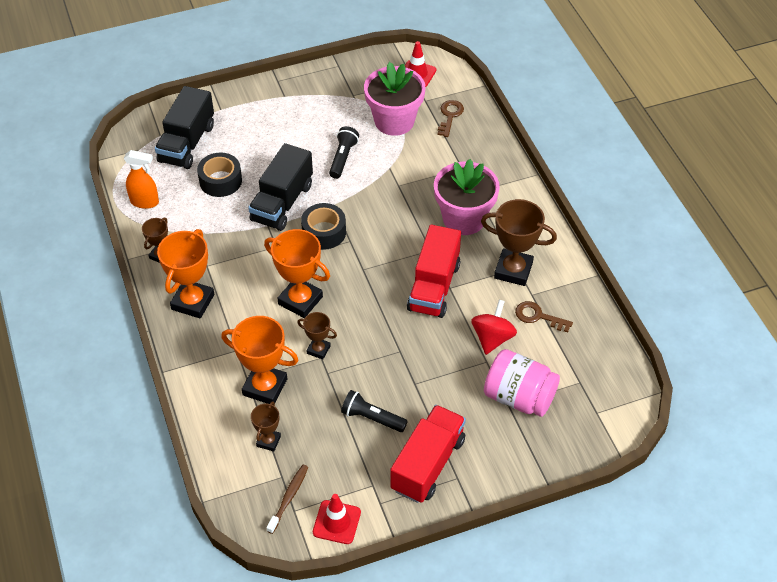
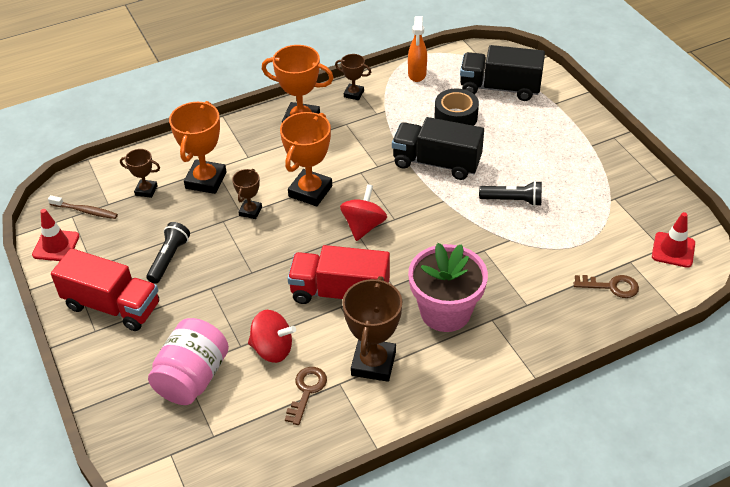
camera: 85 degrees right, 5 degrees down
(324, 232) = (402, 198): black tape -> none
(355, 263) = (363, 226): none -> red spinning top
(394, 121) = (584, 237): pink flower pot -> none

